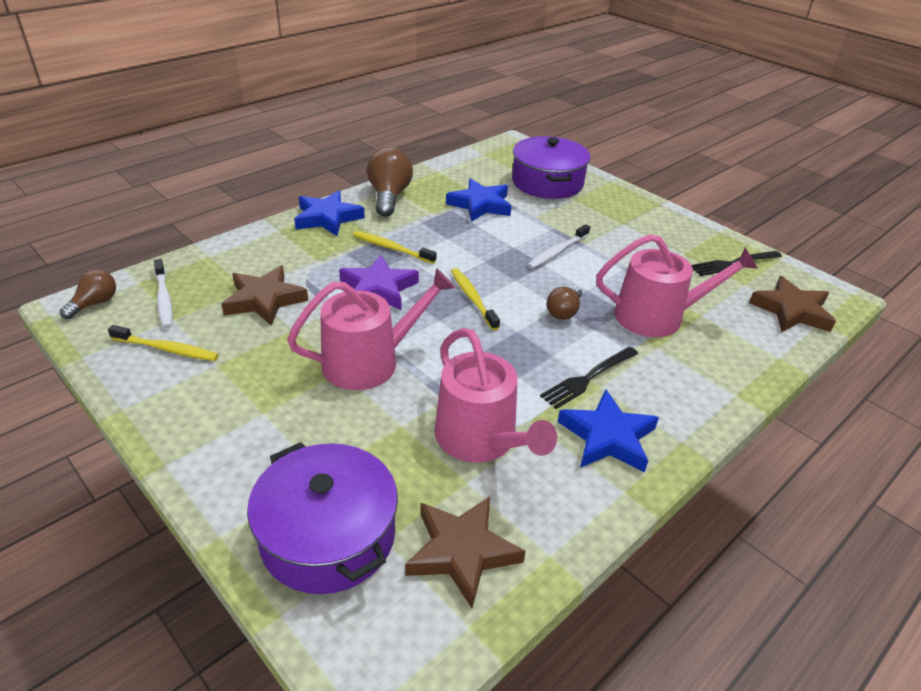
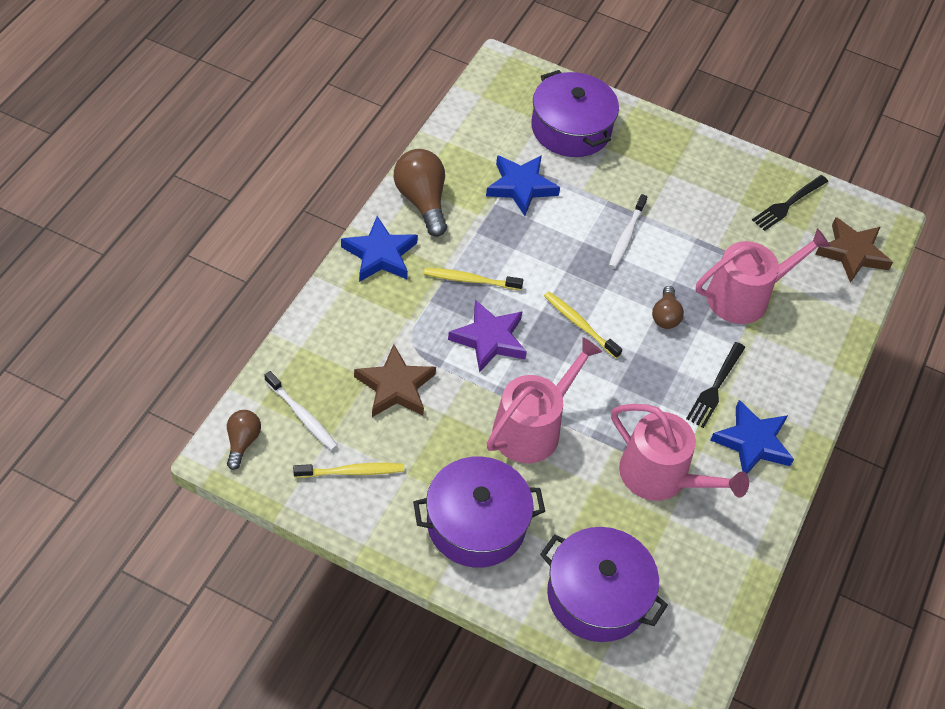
camera: 25 degrees left, 15 degrees up
(248, 424) = (476, 524): none -> purple pot
(462, 552) = (694, 575): brown star -> none

